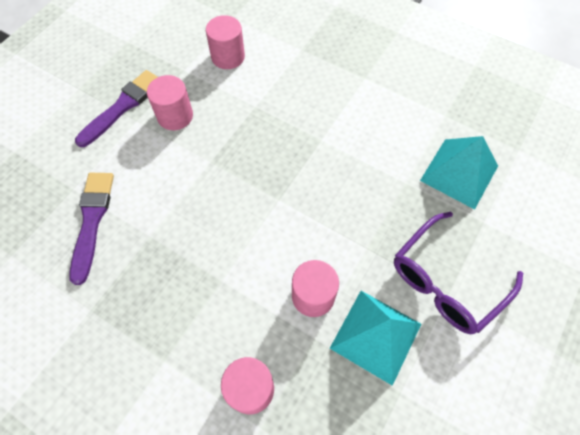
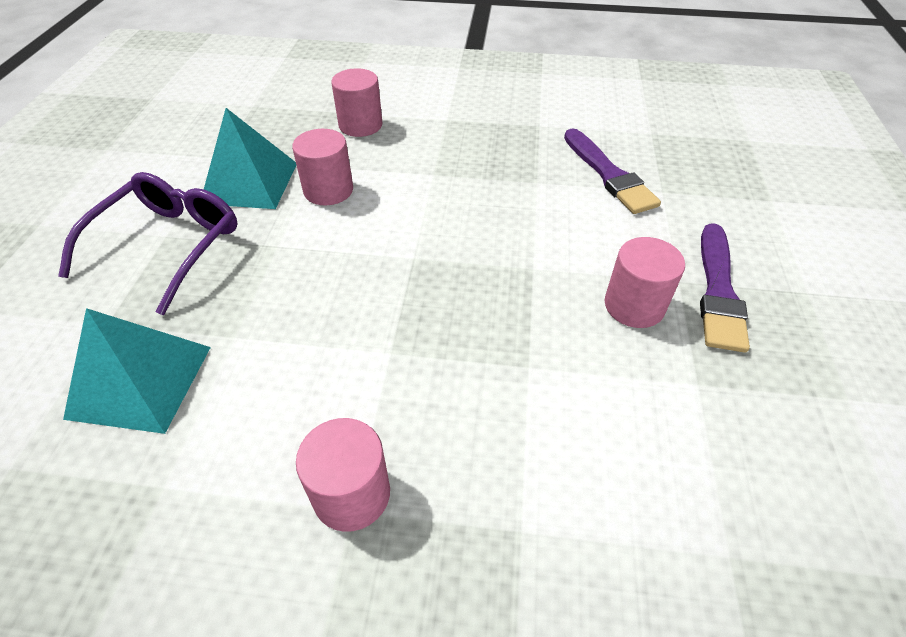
camera: 155 degrees right, 15 degrees down
(228, 57) = (649, 443): pink cylinder -> pink cylinder (351, 494)

